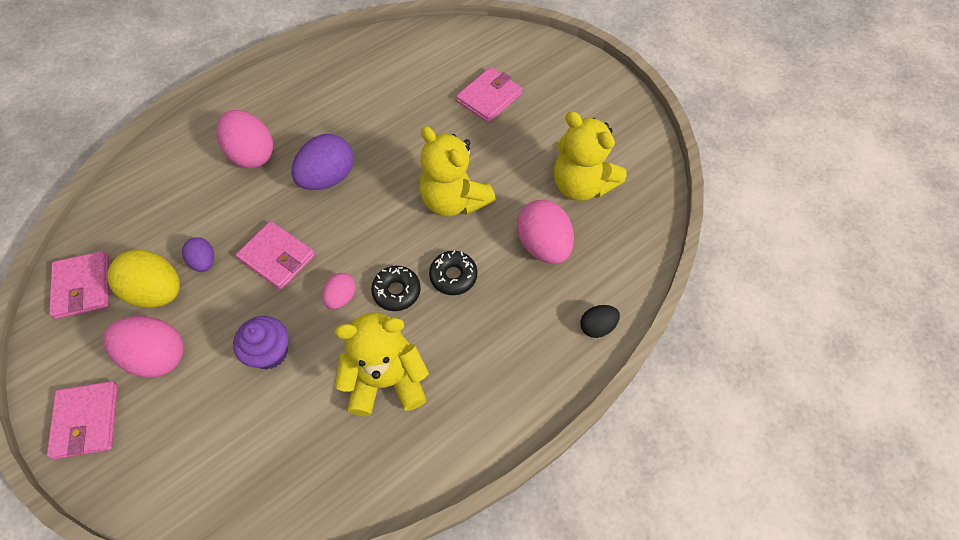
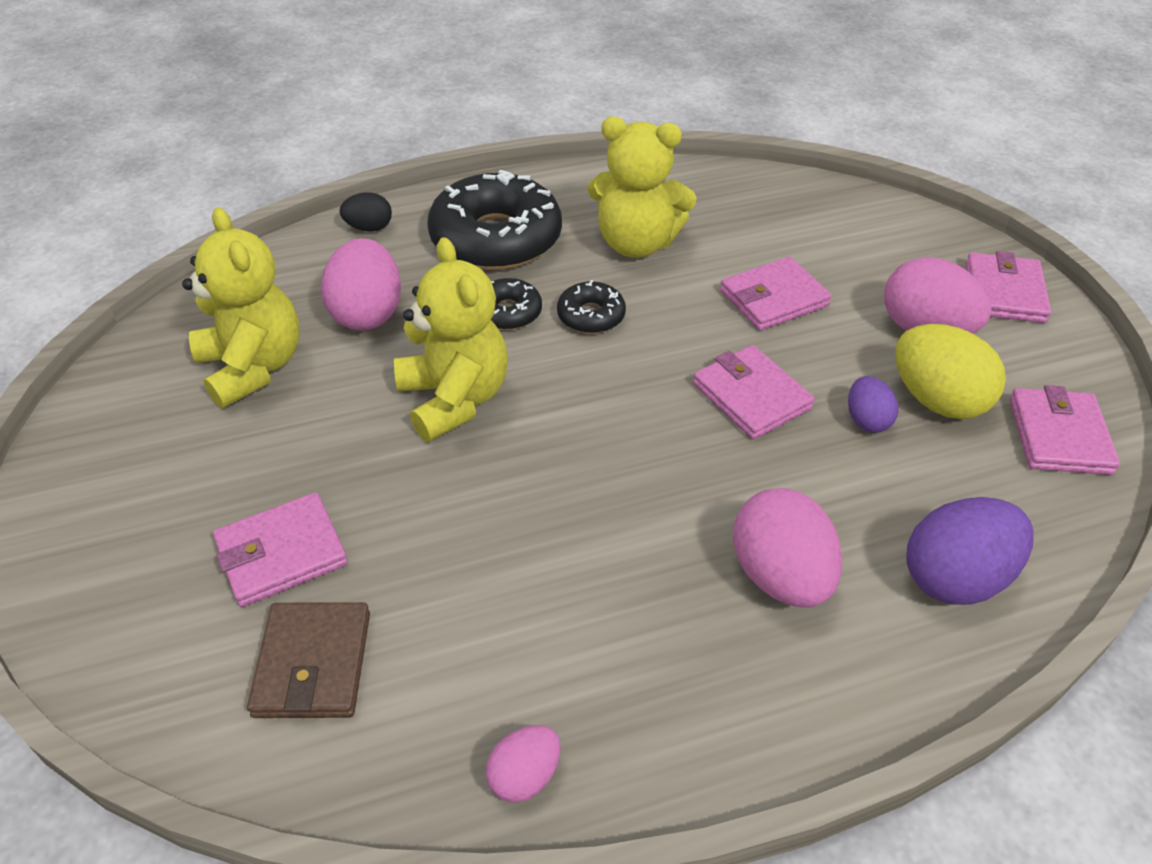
camera: 160 degrees left, 15 degrees down
(269, 352) = (773, 298): purple cupcake -> pink wallet
(328, 178) = (645, 490): purple egg -> purple egg (955, 577)
(341, 297) = (667, 328): pink egg -> pink egg (524, 776)
(446, 63) = (313, 664): none -> brown wallet
(496, 348) = (496, 238): none -> black donut

